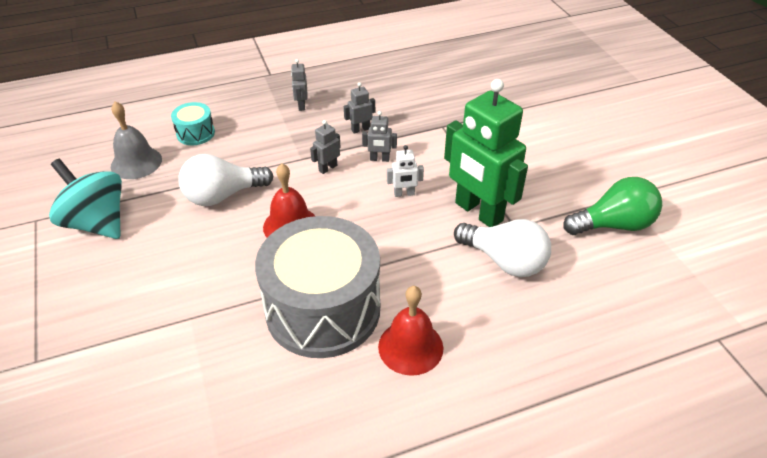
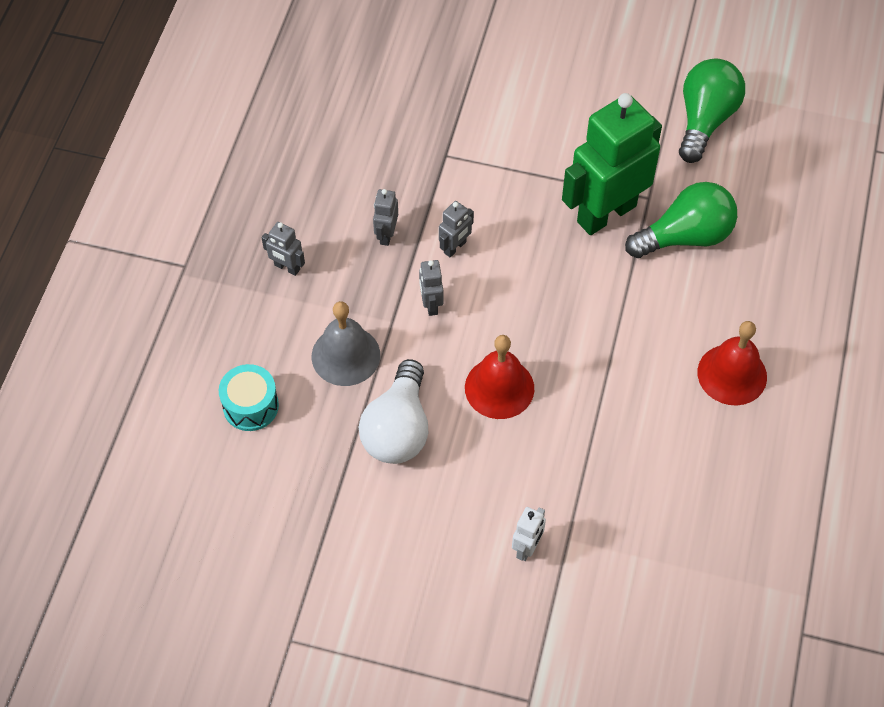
camera: 55 degrees left, 15 degrees up
(97, 223) = (347, 575): turquoise spinning top -> none
(136, 162) = (260, 494): grey bell -> grey bell (345, 355)
(323, 309) = (638, 419): grey drum -> none
(404, 194) = (529, 259): white robot -> white robot (527, 547)
(478, 212) = (606, 213): green robot -> green robot turned 150 degrees clockwise
(504, 261) = (685, 236): white light bulb -> green light bulb

